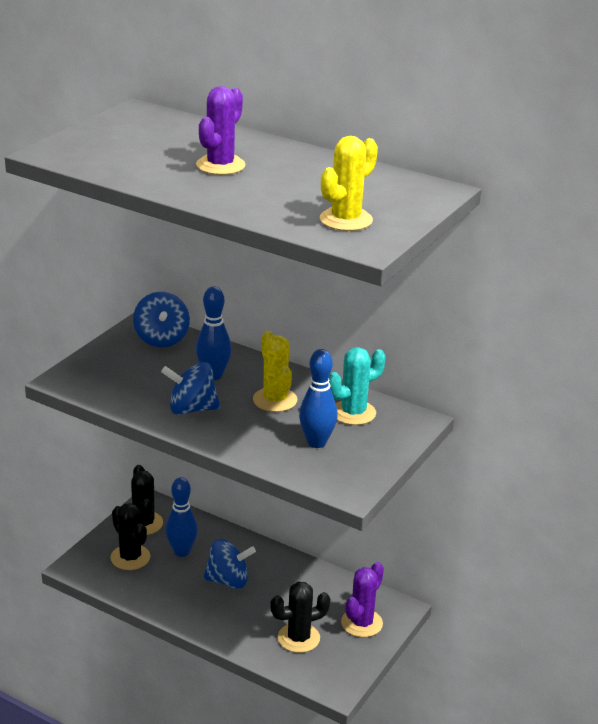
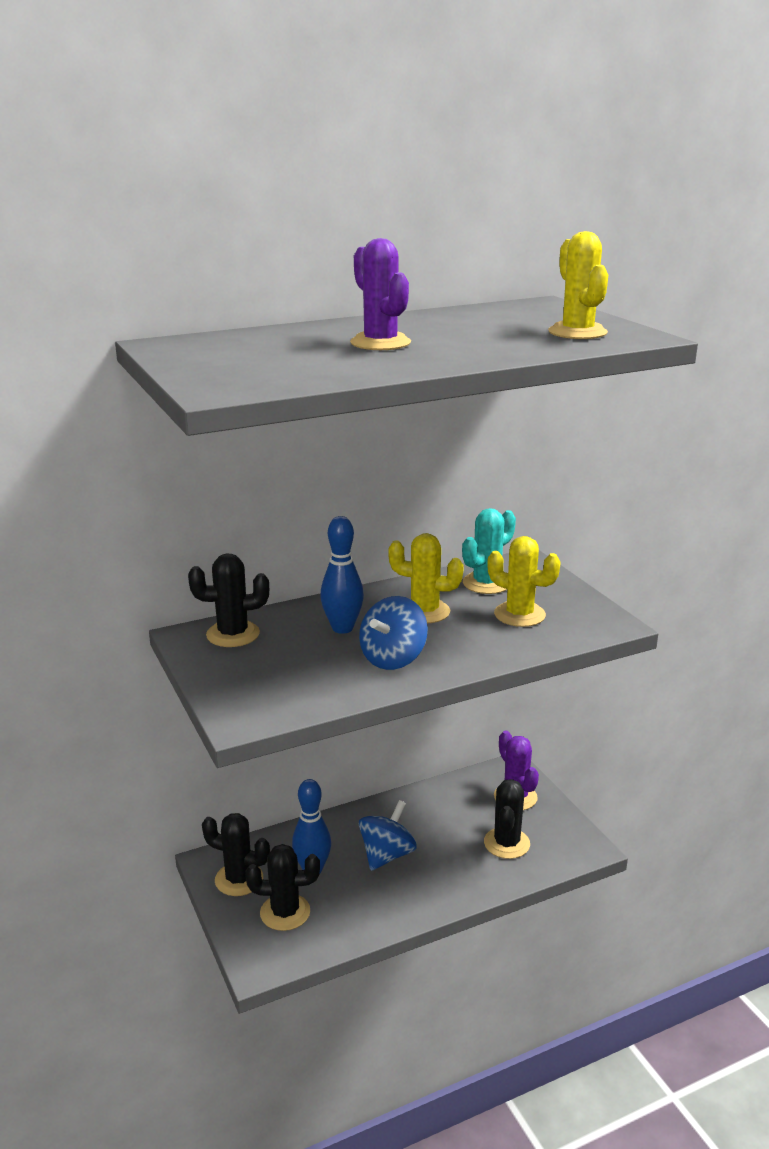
camera: 55 degrees left, 5 degrees down
(161, 339) = (233, 634): blue spinning top -> black cactus
(316, 442) = (519, 615): blue bowling pin -> yellow cactus
(353, 413) = (486, 583): turquoise cactus -> turquoise cactus turned 45 degrees clockwise

